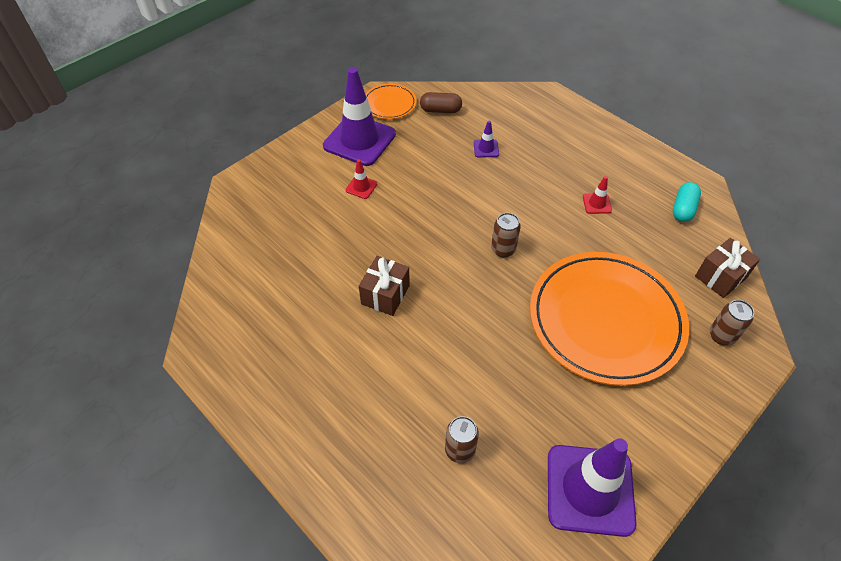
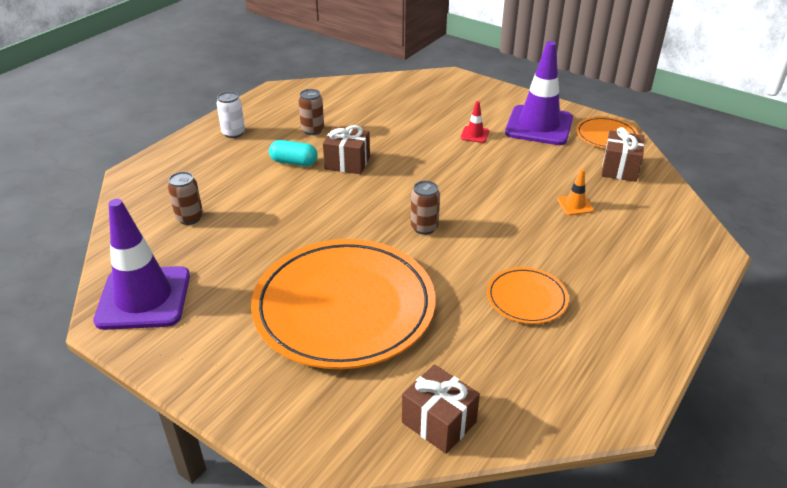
camera: 80 degrees right, 15 degrees down
(289, 404) = (233, 133): none -> white can
(440, 110) = (619, 168): brown capsule -> brown gift
(486, 148) = (575, 205): purple traffic cone -> orange traffic cone
(597, 203) = (526, 298): red traffic cone -> orange plate
(683, 209) = (555, 386): turquoise capsule -> turquoise capsule (294, 162)
(721, 336) = (338, 416): brown can -> brown can (312, 130)

